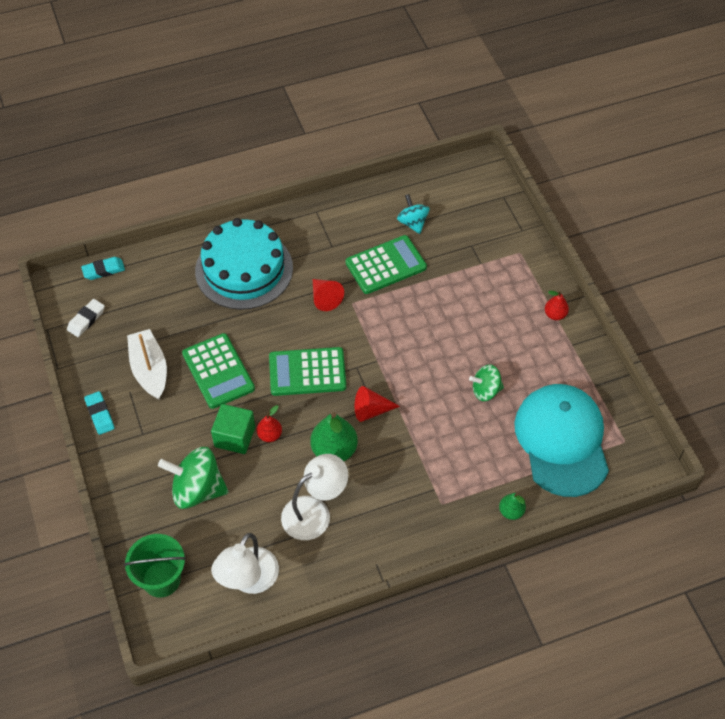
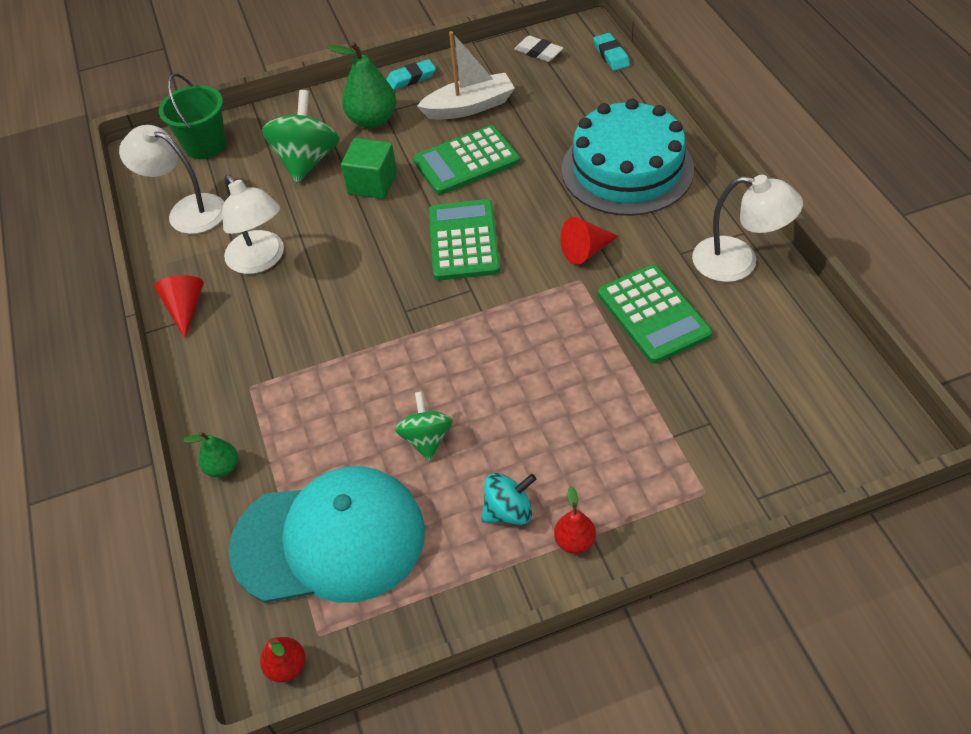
camera: 95 degrees right, 5 degrees down
(270, 435) = (372, 213): red pear -> red pear (287, 666)
(334, 450) = (344, 273): green pear -> green pear (372, 120)
(343, 217) = (738, 262): none -> white lamp
(371, 410) = (401, 307): red cone -> red cone (185, 308)
(413, 223) = (743, 344): turquoise spinning top -> turquoise spinning top (508, 511)

